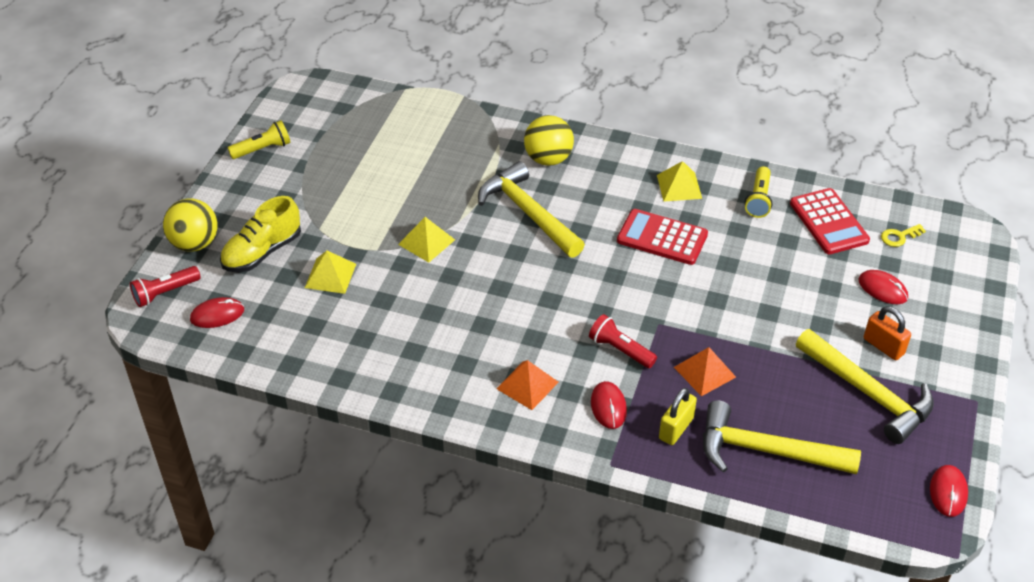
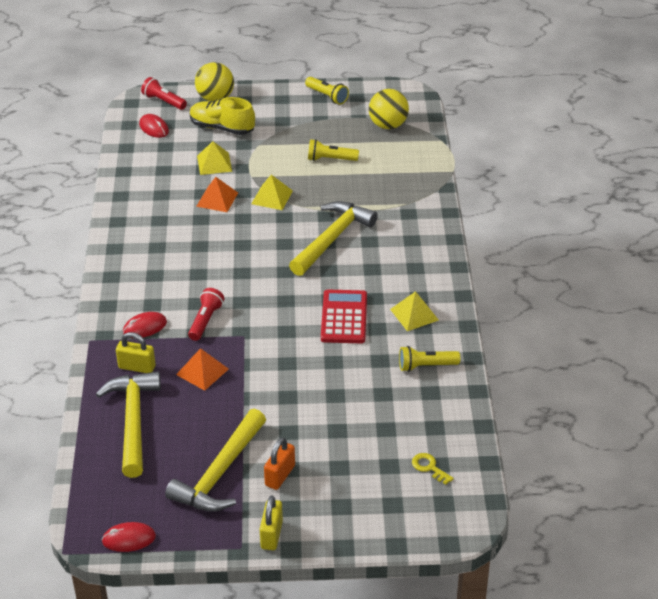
camera: 70 degrees right, 5 degrees down
(385, 178) = (330, 159): none -> yellow flashlight
(527, 385) = (149, 282): orange pyramid -> orange pyramid (217, 199)
(548, 159) = (403, 234): yellow ball -> yellow ball (388, 125)
(829, 222) = (422, 416): red calculator -> none
(882, 289) = (352, 465): red mouse -> none
(964, 373) = (271, 535): none -> yellow padlock

